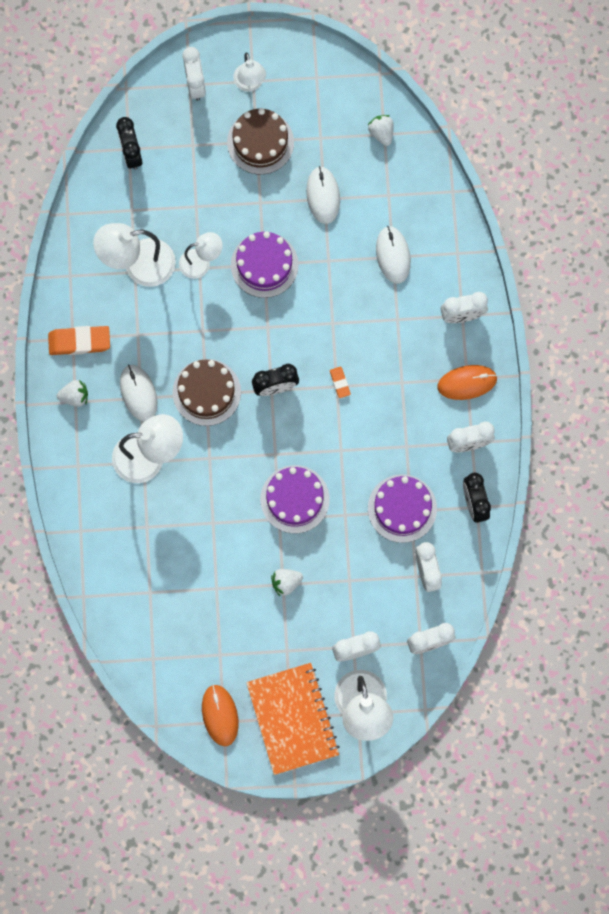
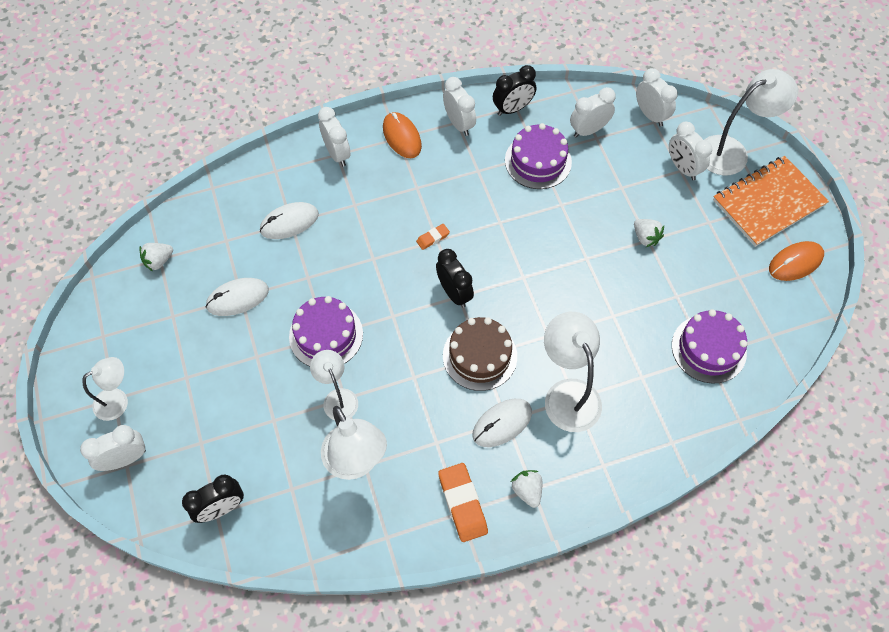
camera: 105 degrees left, 15 degrees down
(260, 142) = (186, 373): brown cake -> none
(295, 499) = (562, 249): purple cake -> purple cake (708, 348)

